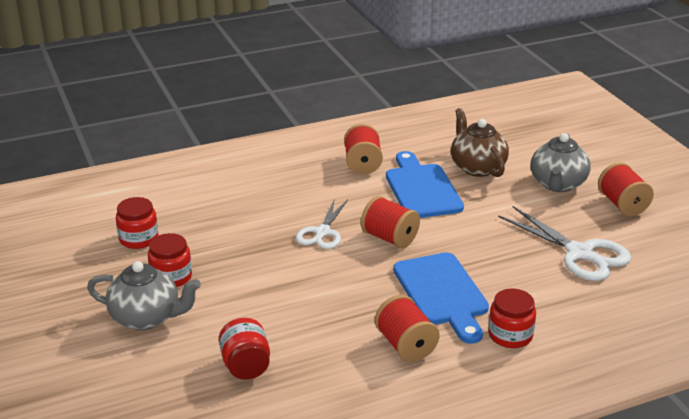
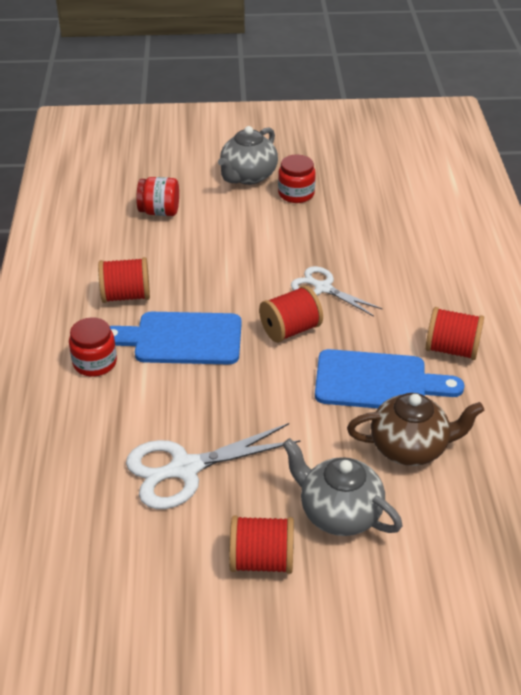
camera: 110 degrees right, 10 degrees up
(138, 239) = (363, 185): red jar -> none

